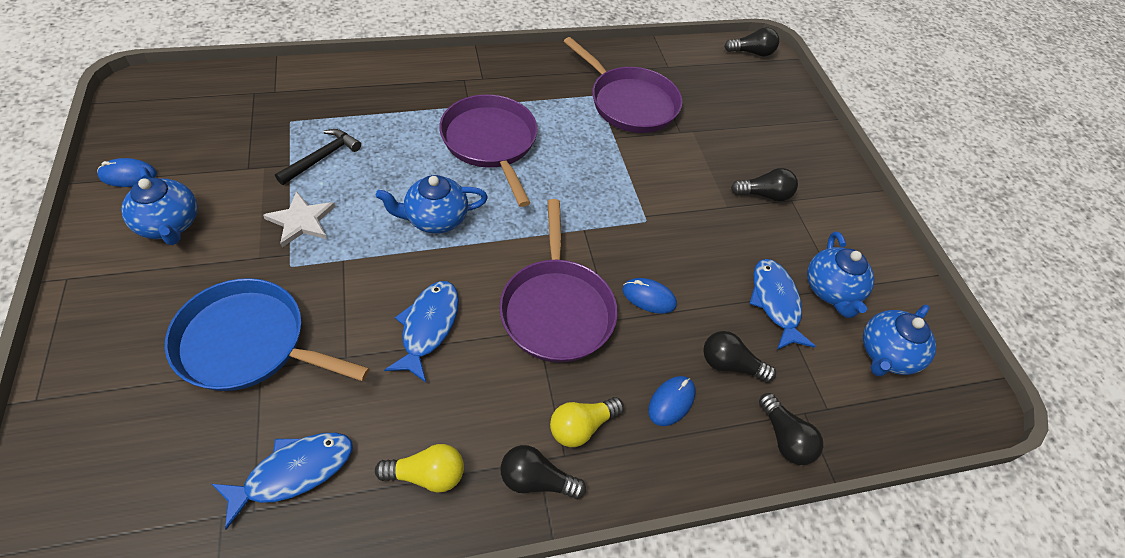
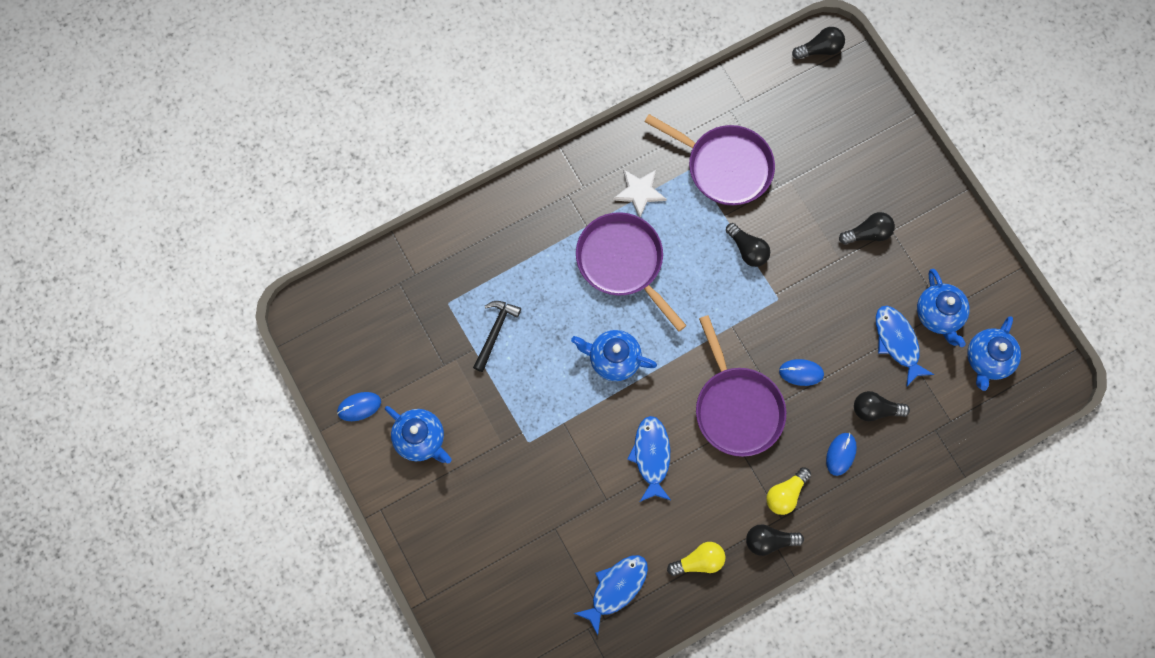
camera: 10 degrees left, 20 degrees up
(248, 343) = (535, 513): blue pan -> none
(301, 221) = (514, 399): white star -> white star (639, 192)
(435, 219) = (613, 359): blue teapot -> blue teapot turned 45 degrees clockwise
(784, 438) = (924, 454): black light bulb -> black light bulb (747, 250)

